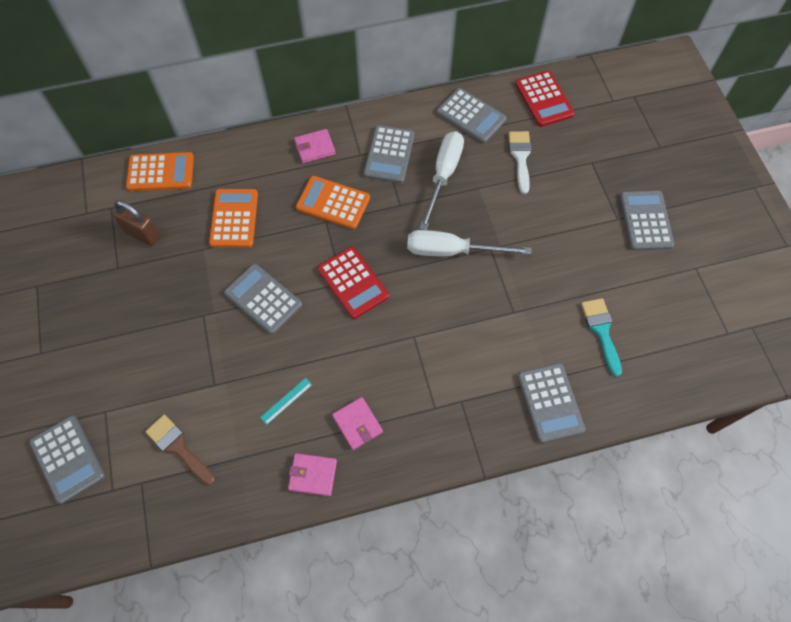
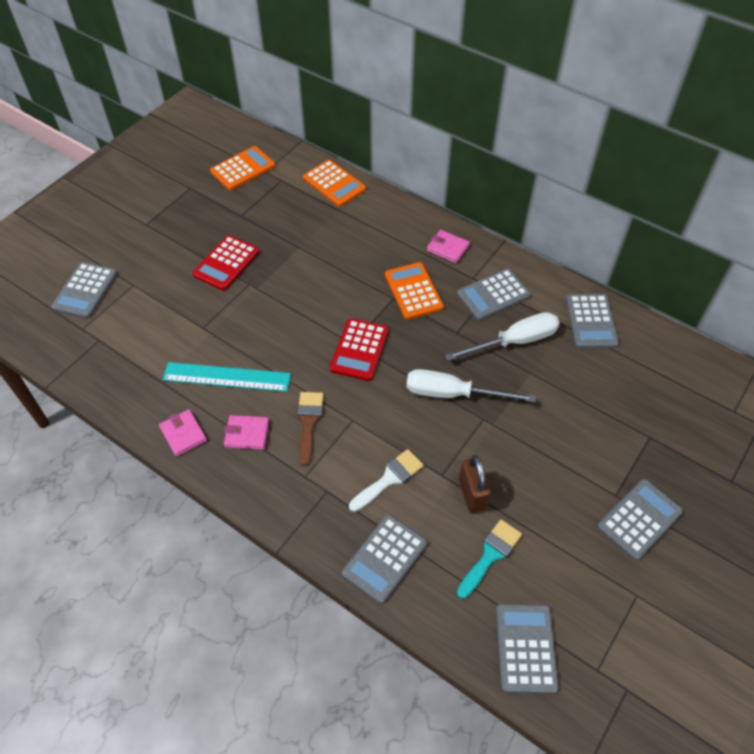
camera: 50 degrees right, 10 degrees down
(143, 234) = (278, 210): brown padlock -> brown padlock (472, 494)
(178, 447) = (140, 341): brown brush -> brown brush (308, 422)
(234, 218) = (340, 246): orange calculator -> orange calculator (243, 169)
(263, 299) = (293, 307): grey calculator -> grey calculator (525, 648)
(286, 401) = (227, 377): turquoise ruler -> turquoise ruler, size x2.25
(357, 424) = (247, 434): pink wallet -> pink wallet turned 75 degrees clockwise
(452, 251) = (452, 394): white screwdriver -> white screwdriver turned 45 degrees counterclockwise
(520, 157) = (592, 381): white brush -> white brush (389, 479)
(544, 99) = (670, 359): red calculator -> red calculator (226, 263)

